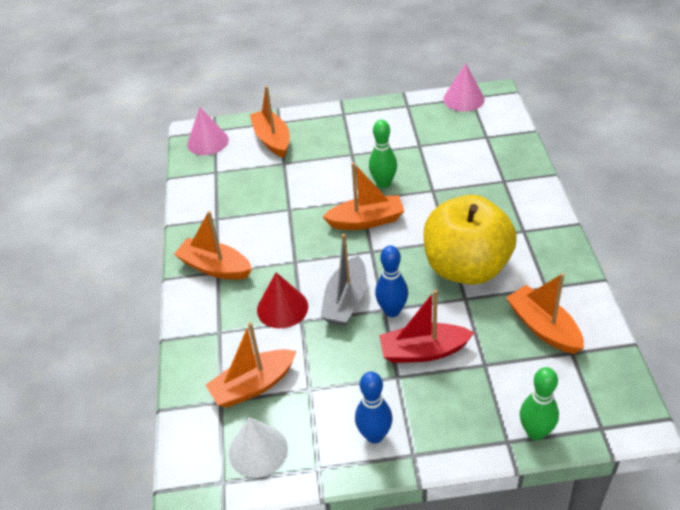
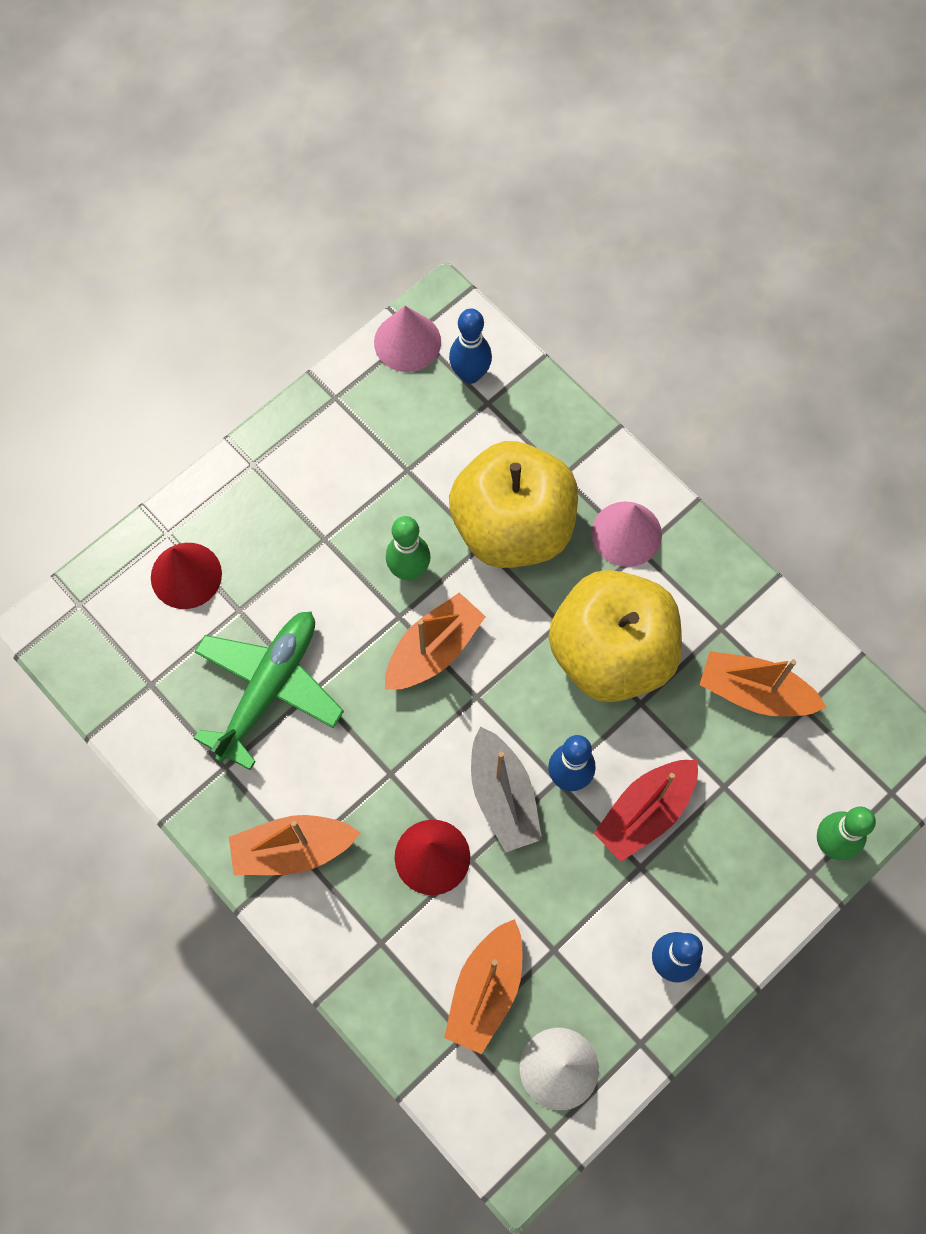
camera: 40 degrees left, 25 degrees up
(207, 142) = (88, 634): pink cone -> pink cone (626, 533)
(268, 198) = (269, 688): none -> green plane
(272, 140) = (186, 575): orange boat -> red cone
(456, 190) = (513, 527): none -> yellow apple
(486, 122) = (470, 374): none -> blue bowling pin

